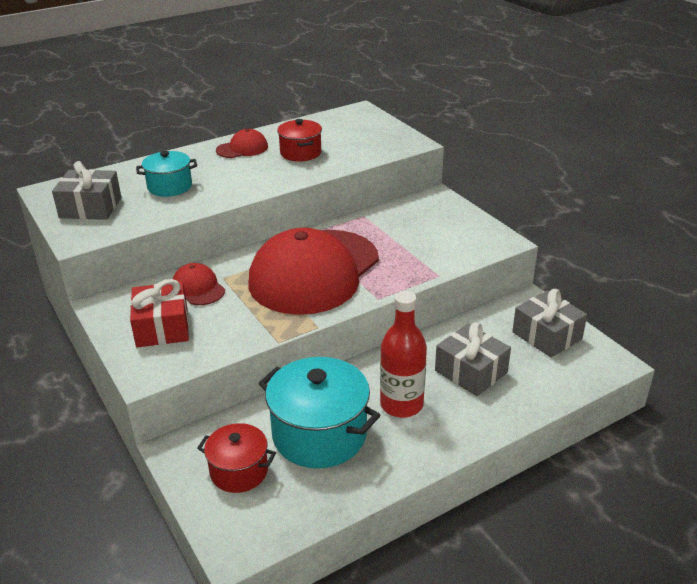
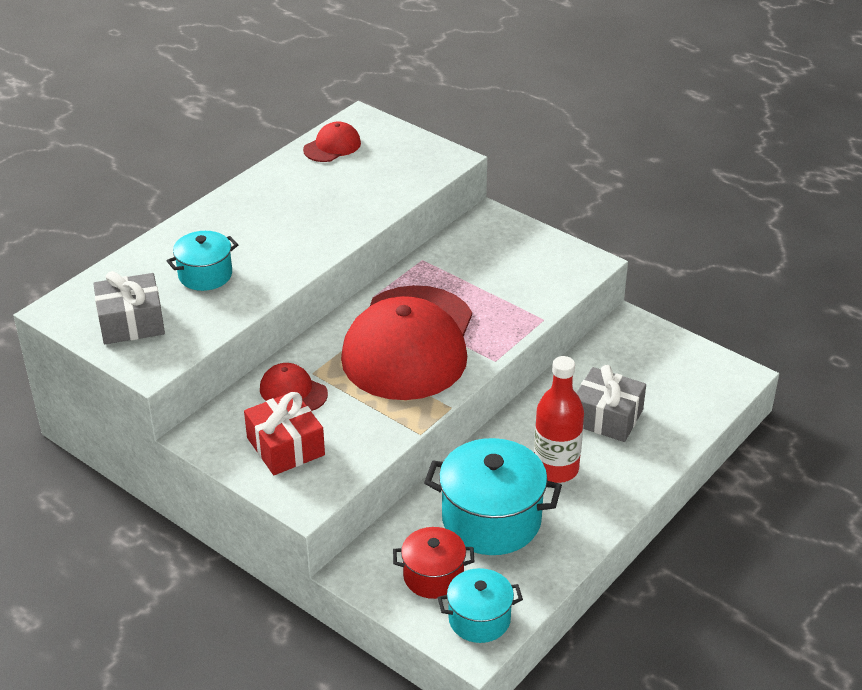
camera: 20 degrees left, 5 degrees up
(242, 148) = (254, 203): red cap -> red cap (332, 146)
(256, 523) = (479, 619): none -> turquoise pot
(300, 153) = (328, 197): red pot -> none
(547, 335) = (664, 359): grey gift -> none

